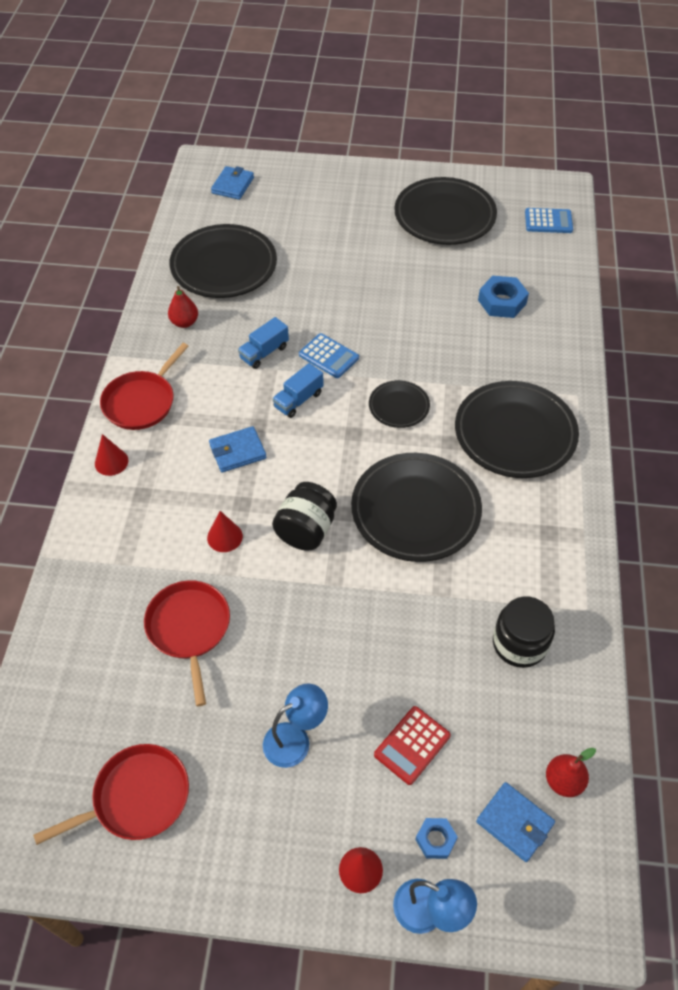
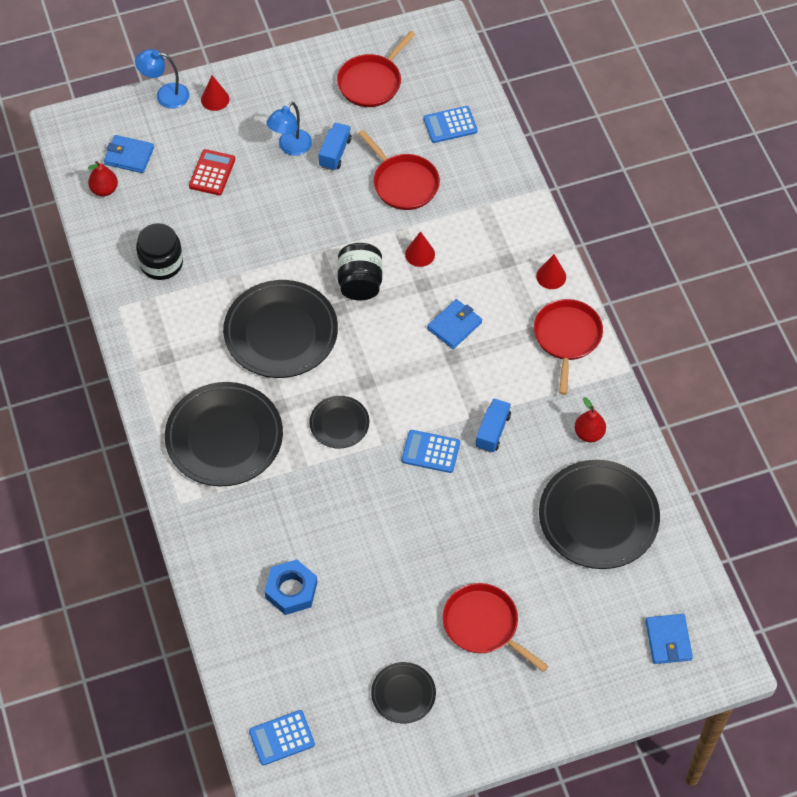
camera: 155 degrees right, 5 degrees up
(84, 684) = (450, 125): none -> blue calculator
(298, 400) = (432, 394): blue truck -> blue truck (335, 153)
(360, 234) = (483, 625): none -> red pan
(436, 840) = (175, 130): blue nut -> none
(444, 216) = (403, 694): black plate -> black plate, size x0.51

